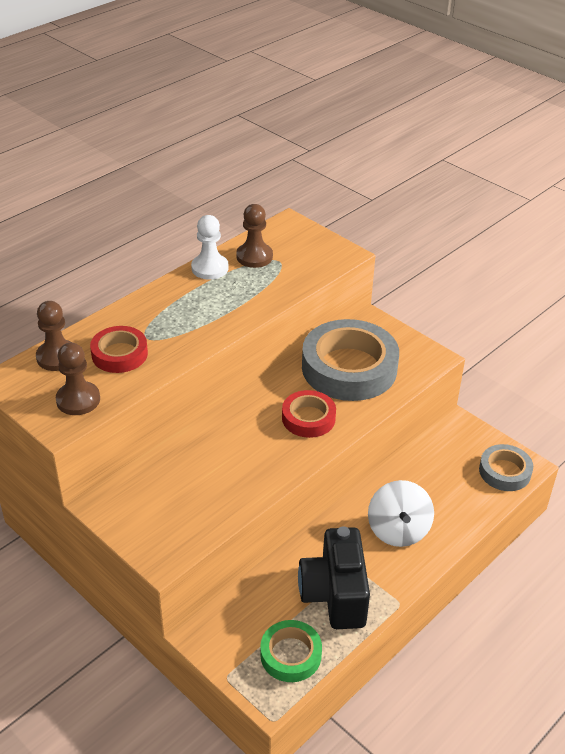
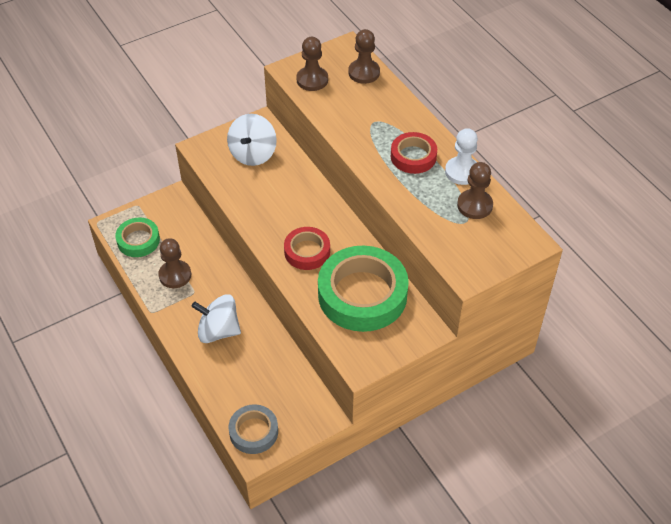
camera: 105 degrees right, 10 degrees up
(119, 354) = (357, 105): red tape -> red tape (413, 156)
(162, 498) = (253, 154): none -> white spinning top
(334, 595) = (175, 275): black camera -> brown pawn
(349, 368) = (362, 294): grey tape -> green tape

